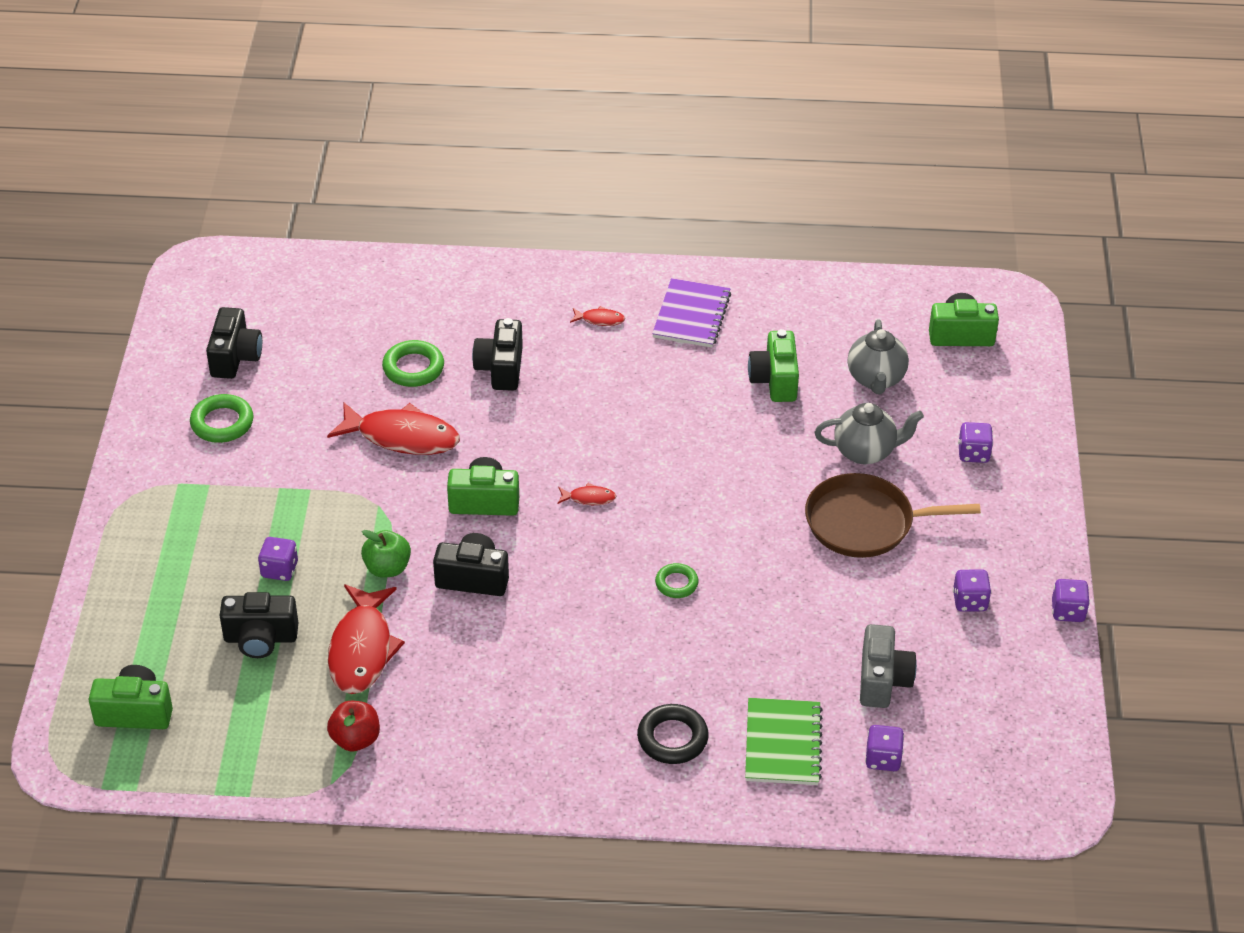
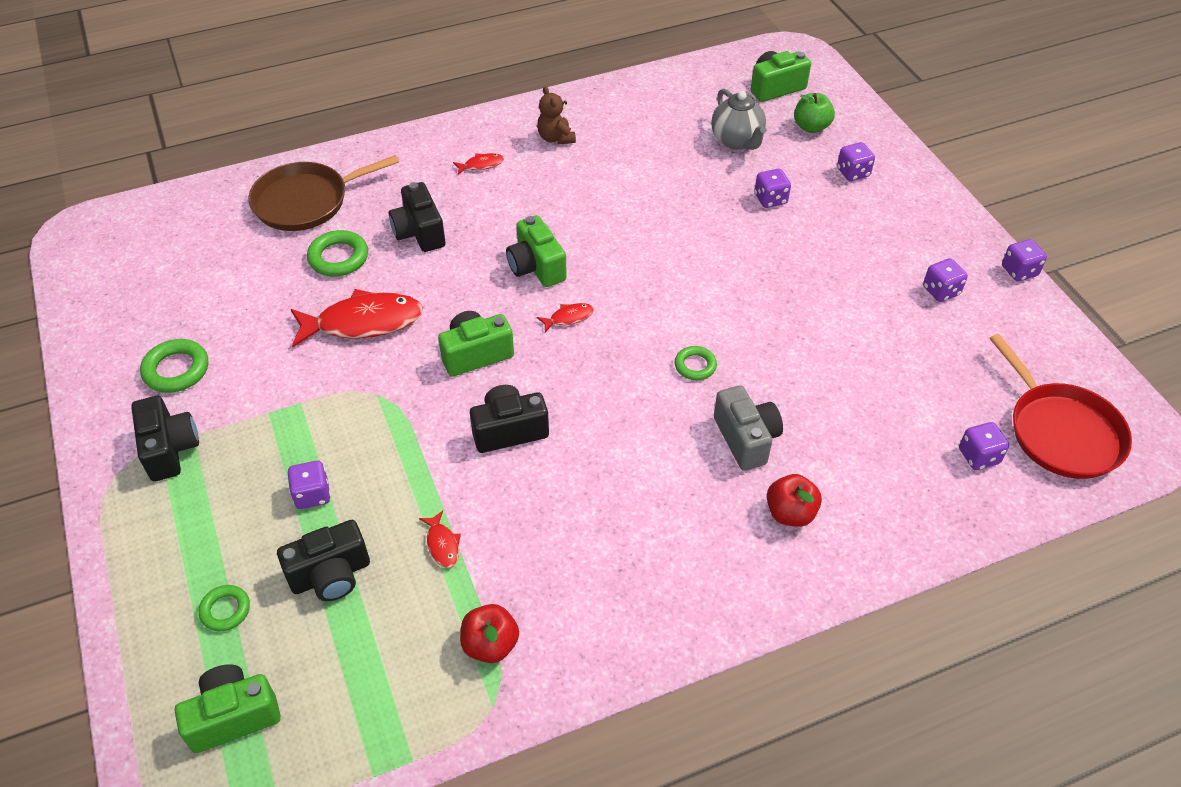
camera: 25 degrees left, 5 degrees up
(167, 633) = (225, 610): none -> green ring
(235, 357) = (158, 304): black camera -> black camera (170, 449)
(362, 649) = (442, 544): red fish -> red fish, size x0.44
(387, 568) = (420, 452): green apple -> green apple (811, 127)
(672, 738) = (790, 513): black ring -> red apple
(691, 315) = (556, 138): purple notebook -> brown teddy bear
(775, 380) = (658, 167): green camera -> green camera (536, 267)
(782, 744) = (887, 477): green notebook -> none
(865, 452) = (770, 199): grey teapot -> purple dice
(865, 523) = (812, 256): brown pan -> brown pan (306, 201)
(882, 680) = (925, 385): grey camera -> grey camera (746, 439)
(981, 768) = (1061, 431): none -> red pan

